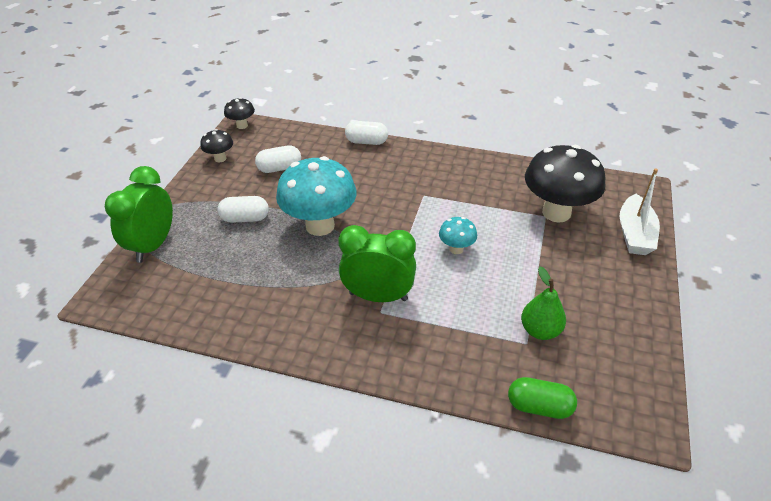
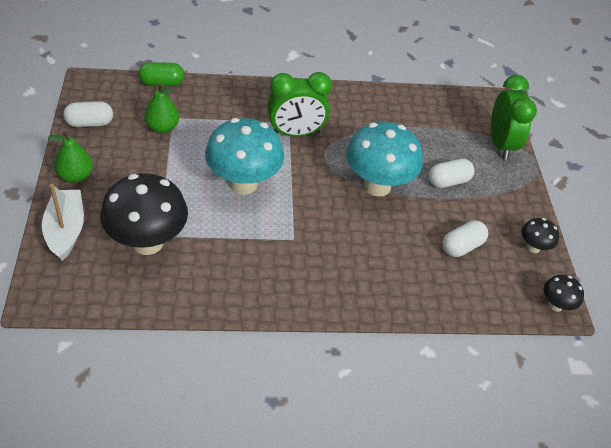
camera: 155 degrees right, 5 degrees up
(366, 142) = (391, 308): white capsule -> white capsule (90, 123)
(456, 249) = (243, 184): turquoise mushroom -> turquoise mushroom, size x2.12
(637, 285) = (76, 176): none -> green pear

